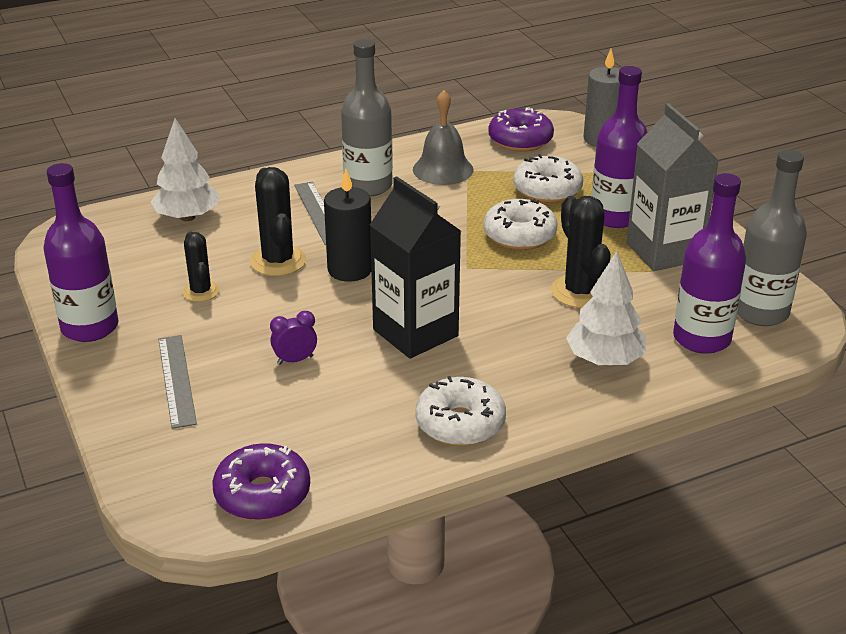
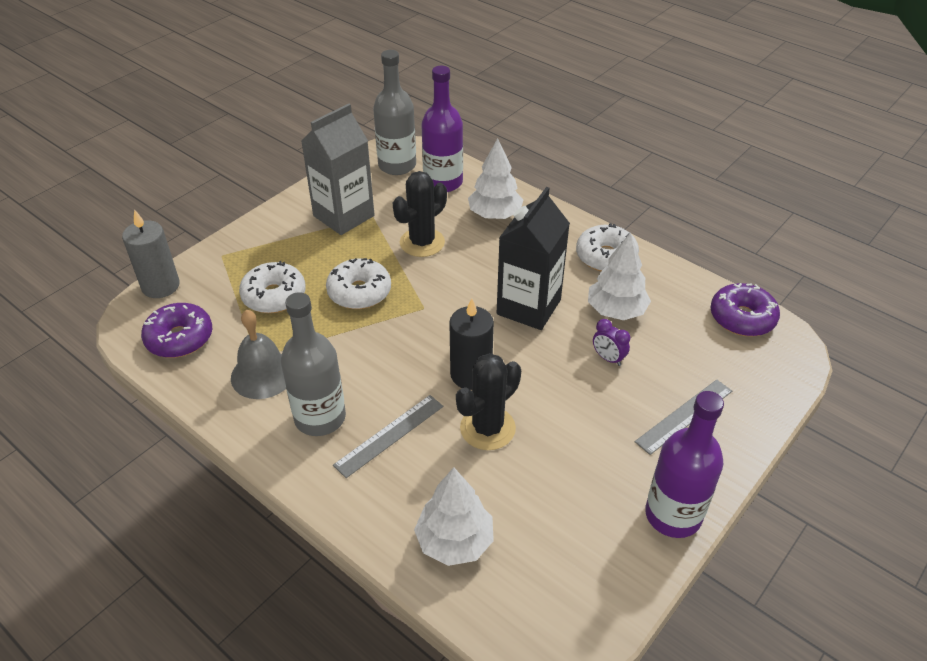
camera: 115 degrees left, 10 degrees up
(201, 291) = (568, 461): black cactus -> none
(359, 394) = (616, 311): none -> white tree
(615, 216) = (302, 249): purple bottle -> none

